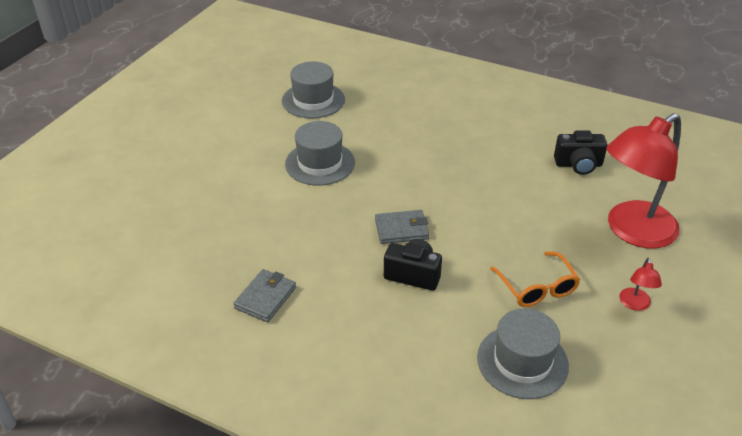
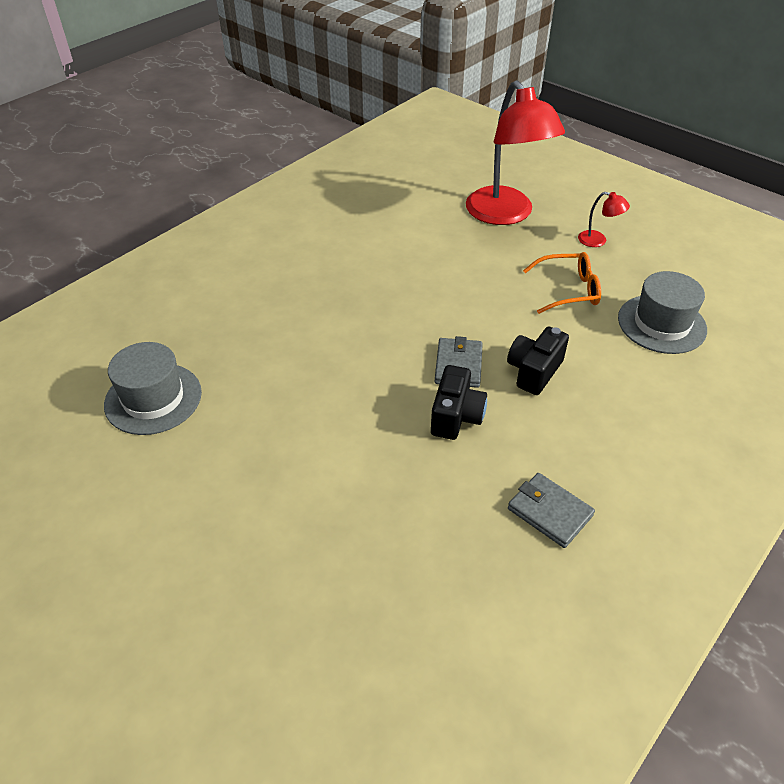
camera: 75 degrees left, 5 degrees up
(320, 163) = (304, 416): grey hat -> none
(578, 164) = (398, 217): black camera -> black camera (456, 416)

